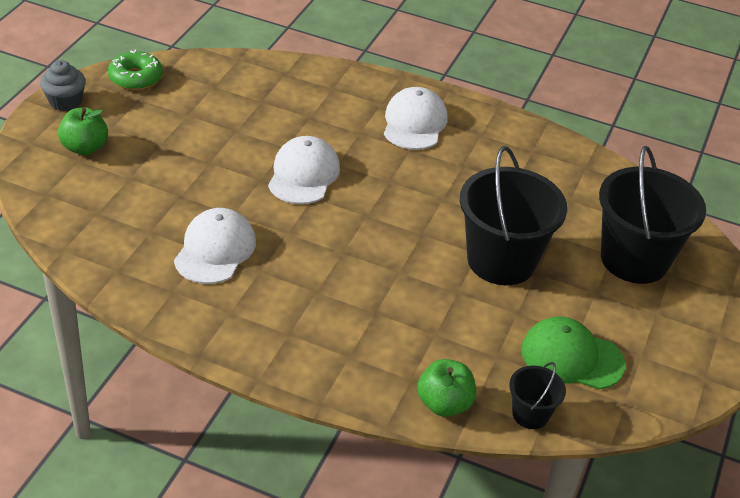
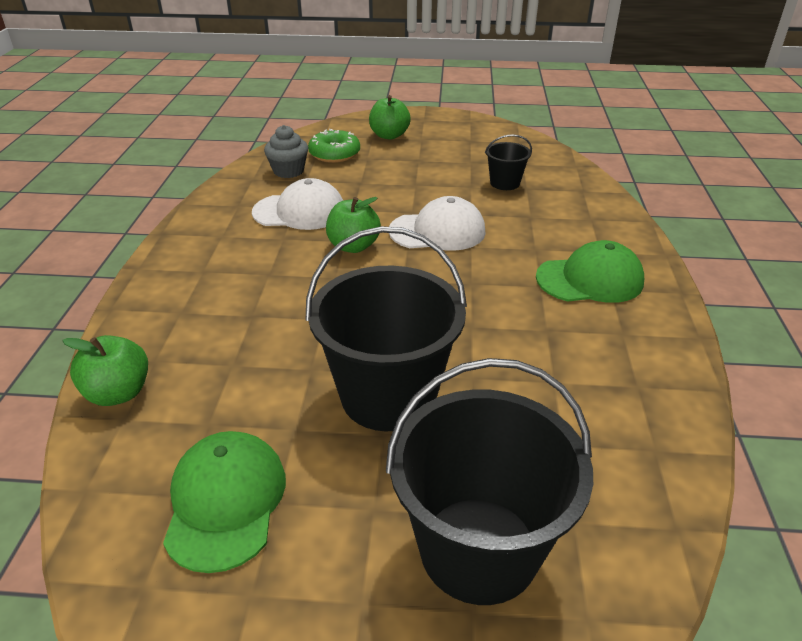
camera: 75 degrees right, 5 degrees down
(65, 101) = (437, 117): grey cupcake -> grey cupcake (288, 171)
(136, 78) = (495, 133): green donut -> green donut (334, 154)
(300, 230) = (353, 246): none -> green apple
(414, 123) = (590, 279): white cap -> green cap
(530, 414) = (108, 475): black bucket -> black bucket (505, 183)

